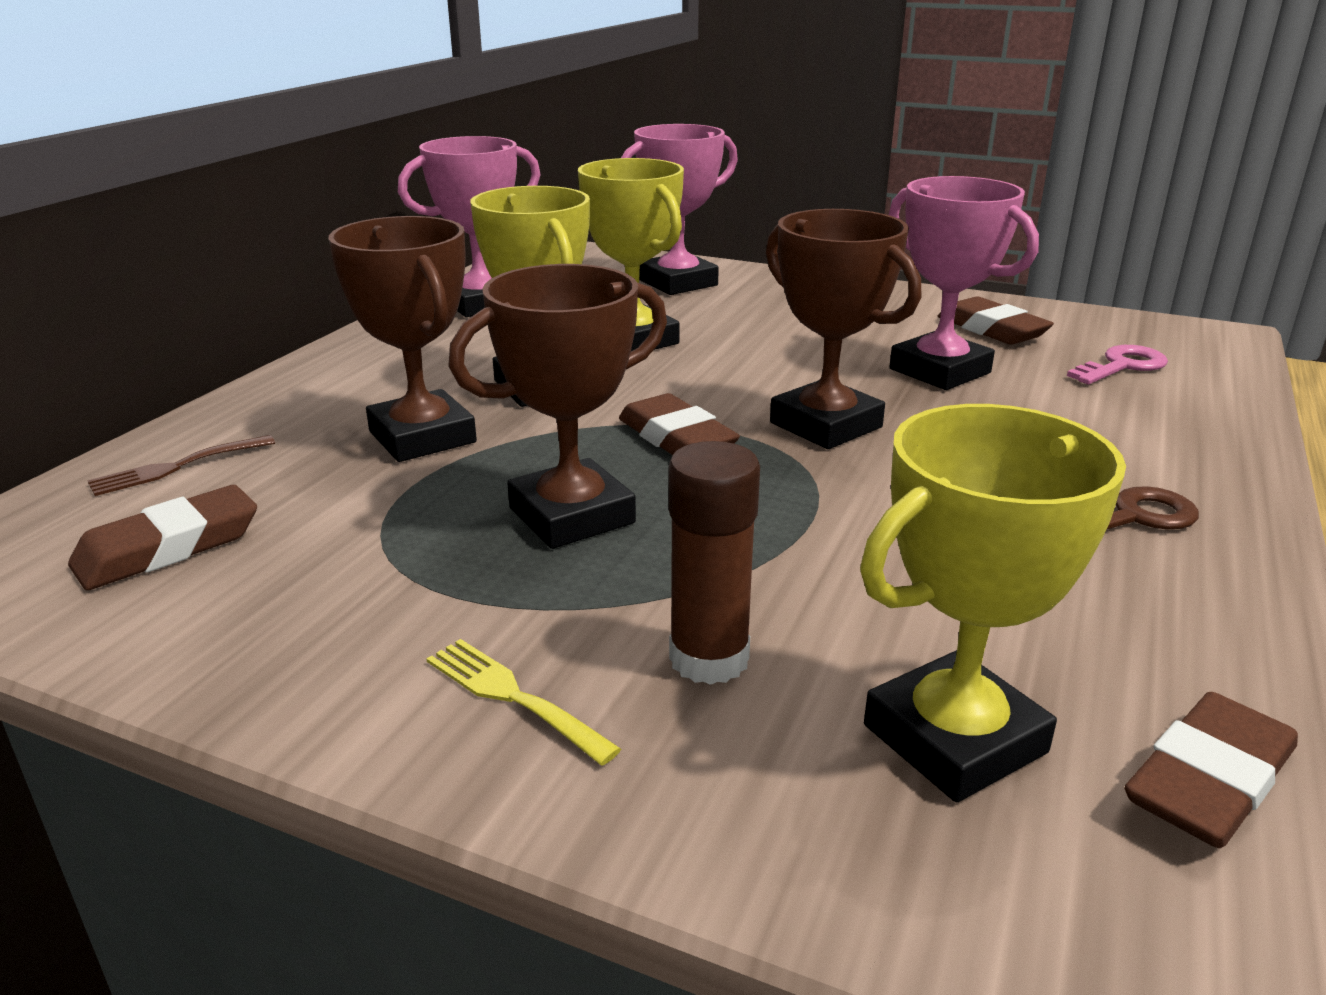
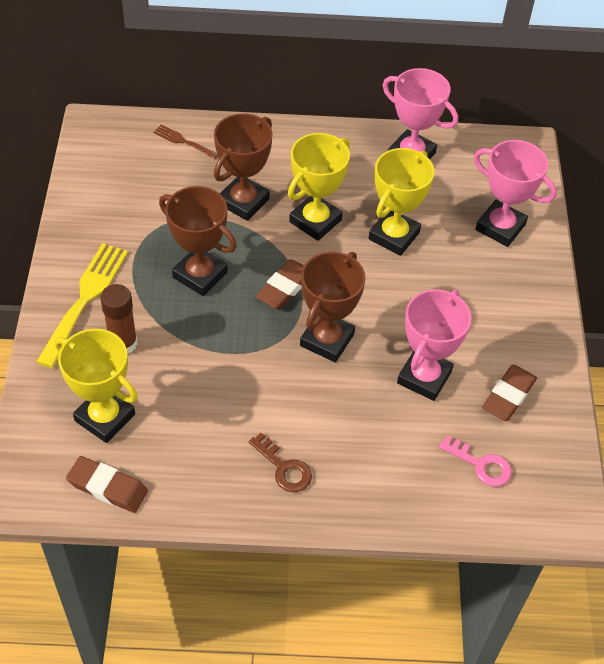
camera: 65 degrees right, 25 degrees up
(168, 548) = (129, 173): brown eraser -> none
(514, 697) = (85, 299): yellow fork -> yellow fork, size x1.95

